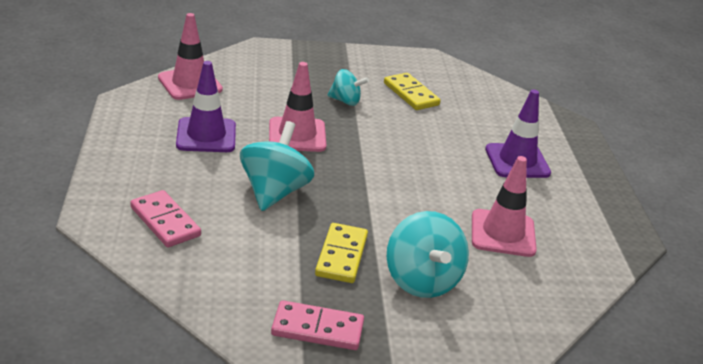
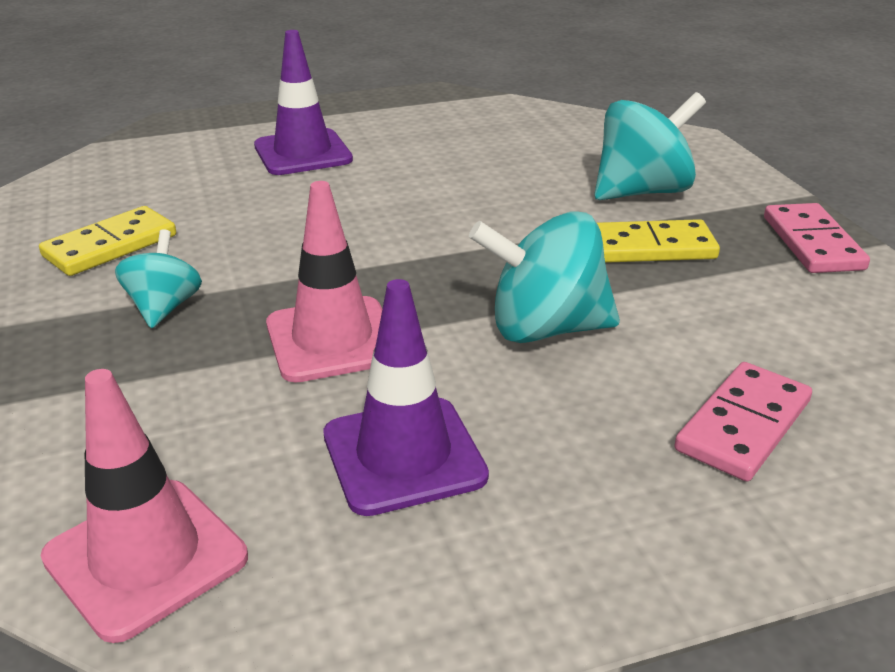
camera: 100 degrees left, 0 degrees up
(503, 233) = (492, 153): pink traffic cone -> none

